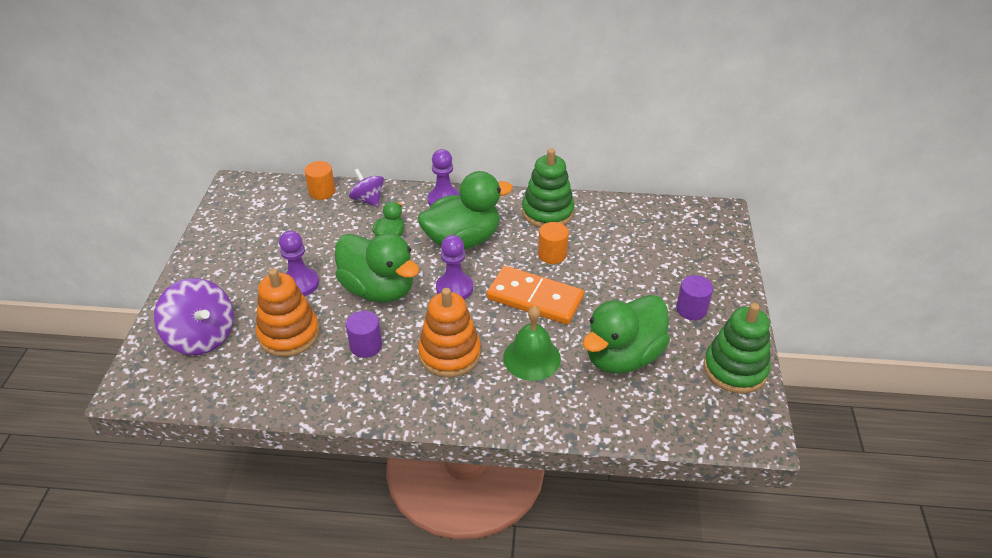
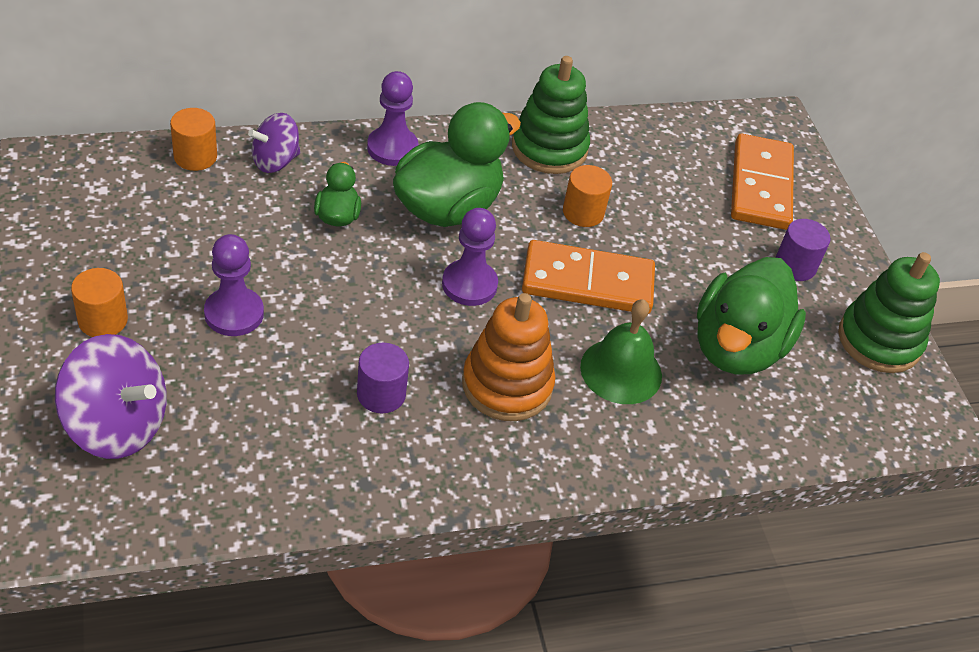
camera: 25 degrees left, 5 degrees up
(224, 276) = (103, 320): none -> orange cylinder
(289, 334) = (255, 397): orange stacking toy -> none
(368, 200) = (275, 161): purple spinning top -> purple spinning top turned 60 degrees counterclockwise
(378, 289) = (359, 304): green duck -> none
(689, 253) = (760, 186): none -> orange domino

